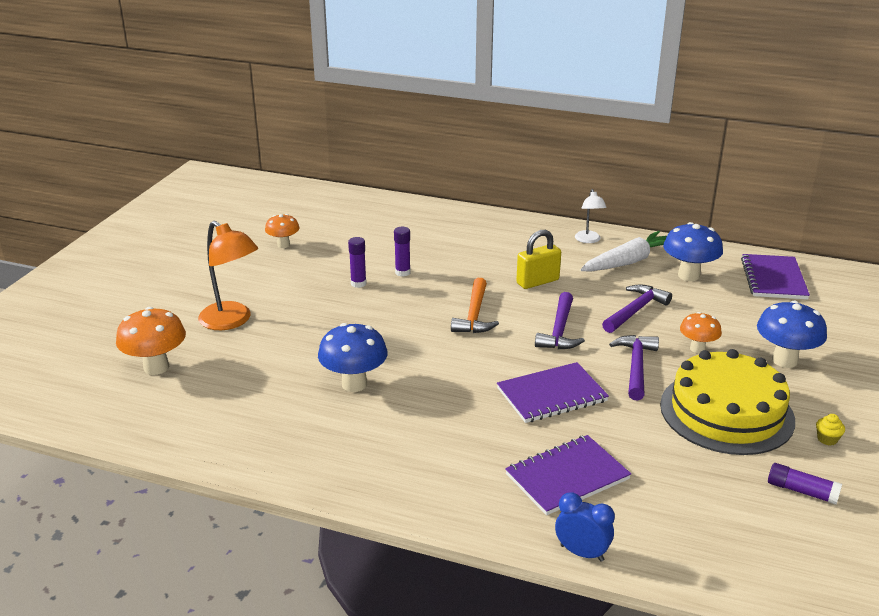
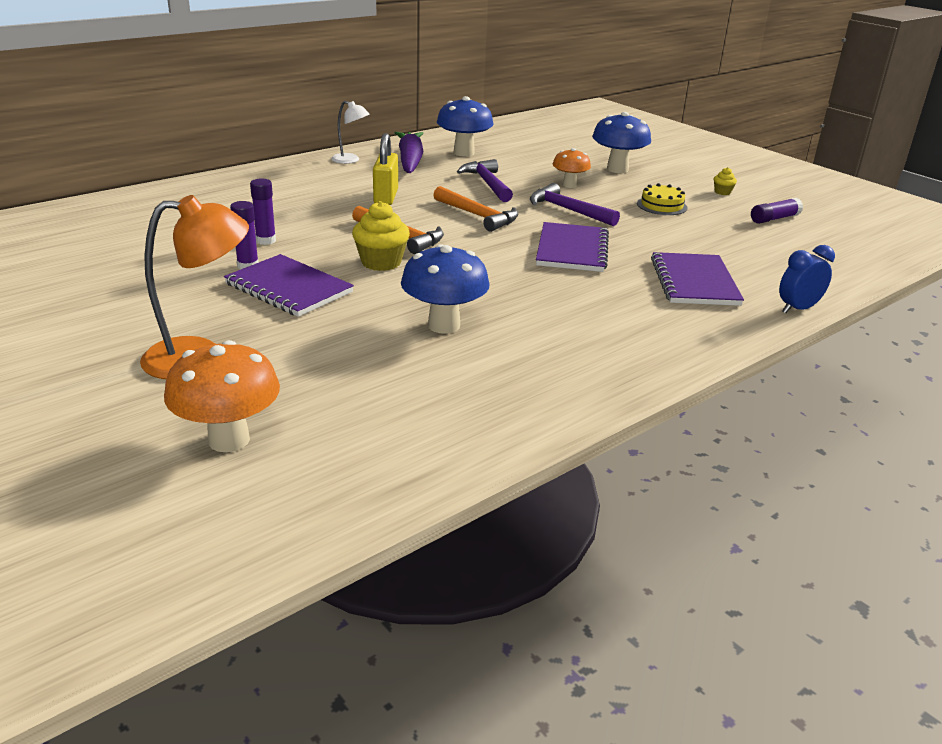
camera: 60 degrees left, 0 degrees up
(283, 245) = (78, 278): orange mushroom -> none
(422, 324) = (381, 262): none -> yellow cupcake
(559, 331) = (478, 216): purple hammer -> orange hammer
(628, 262) = (410, 161): white carrot -> purple carrot
(726, 412) = (662, 205): yellow cake -> yellow cake, size x0.43
(773, 279) = (509, 135): purple notebook -> purple notebook (288, 288)

